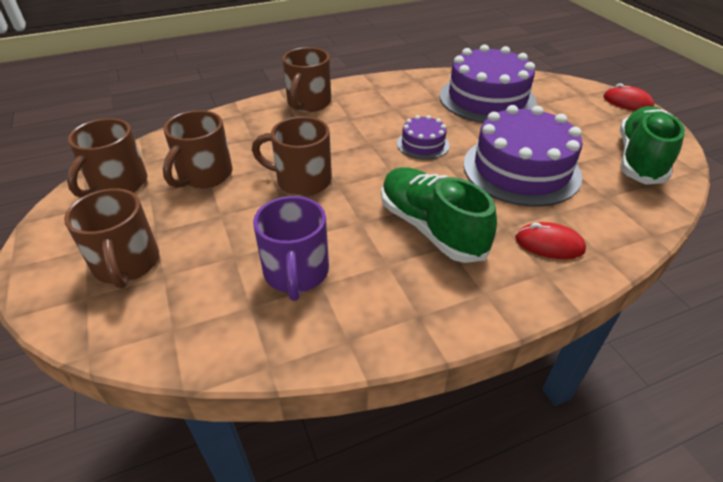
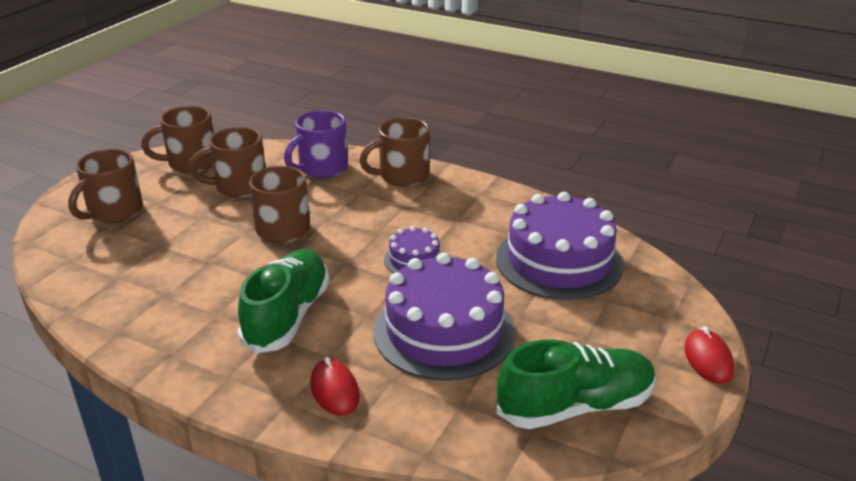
camera: 50 degrees right, 10 degrees down
(296, 273) = (167, 279): purple mug -> purple mug (321, 168)

